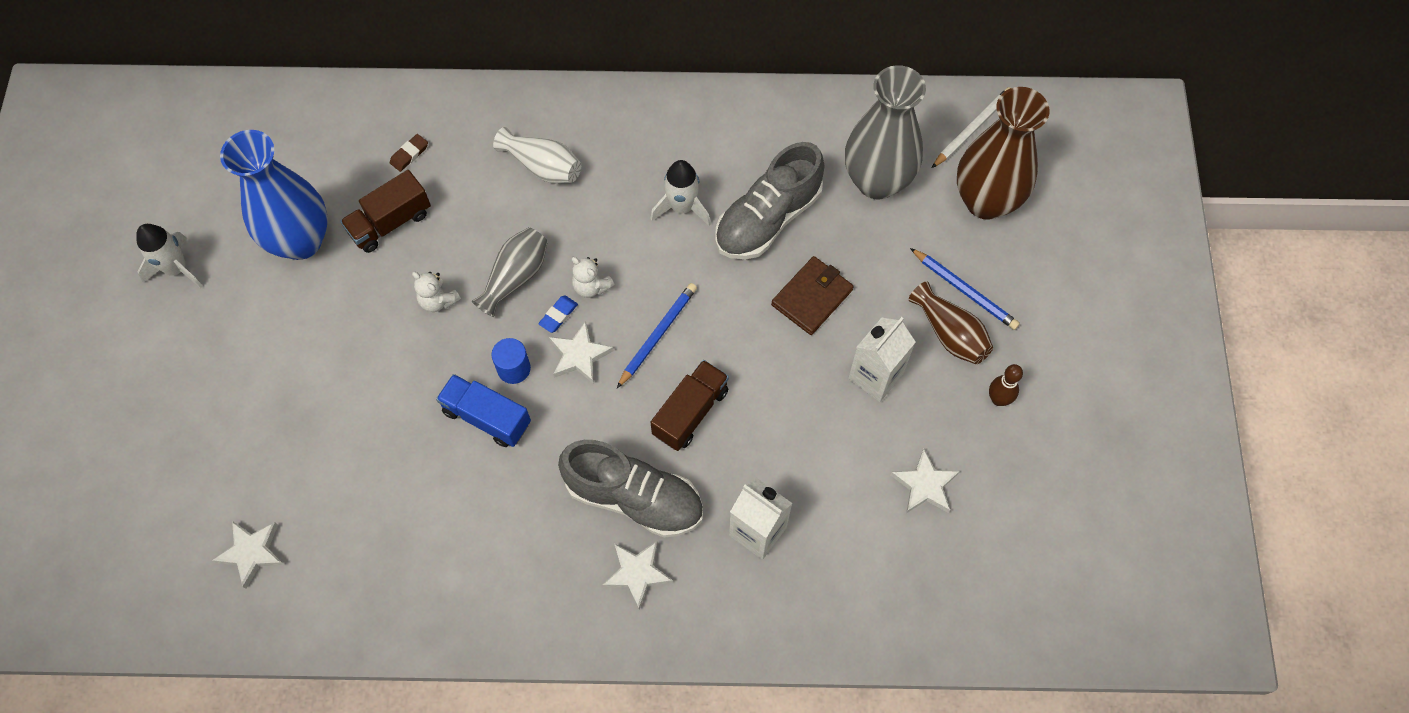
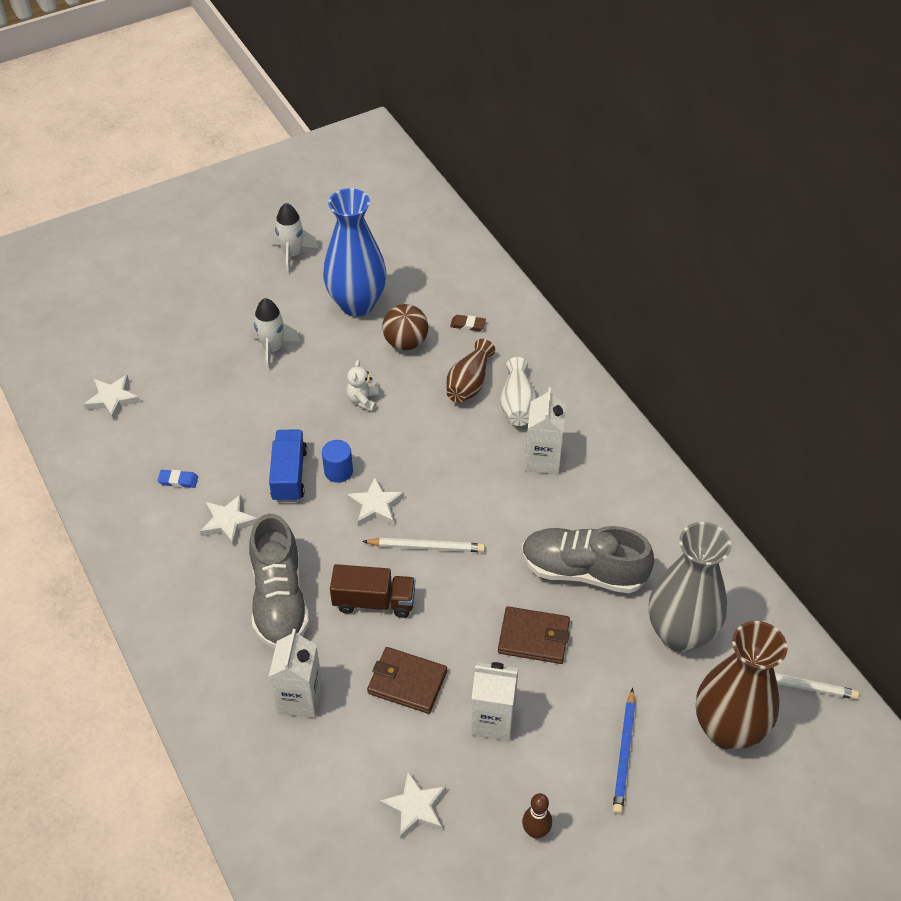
camera: 60 degrees right, 15 degrees down
(390, 222) = (406, 342): brown truck -> brown ball
(515, 277) = (413, 434): grey vase -> none
(558, 315) = (400, 476): blue eraser -> blue eraser (178, 480)
(591, 286) = (438, 484): white teddy bear -> none
(623, 182) = (542, 459): none -> white carton
(637, 573) = (218, 632): white star -> white star (228, 522)
(657, 335) = (426, 547): blue pencil -> white pencil
(682, 207) = (549, 508): white rocket -> white rocket (273, 349)
(795, 428) = (407, 682): none -> brown wallet
(950, 334) = (573, 761): brown vase -> brown vase (469, 383)

